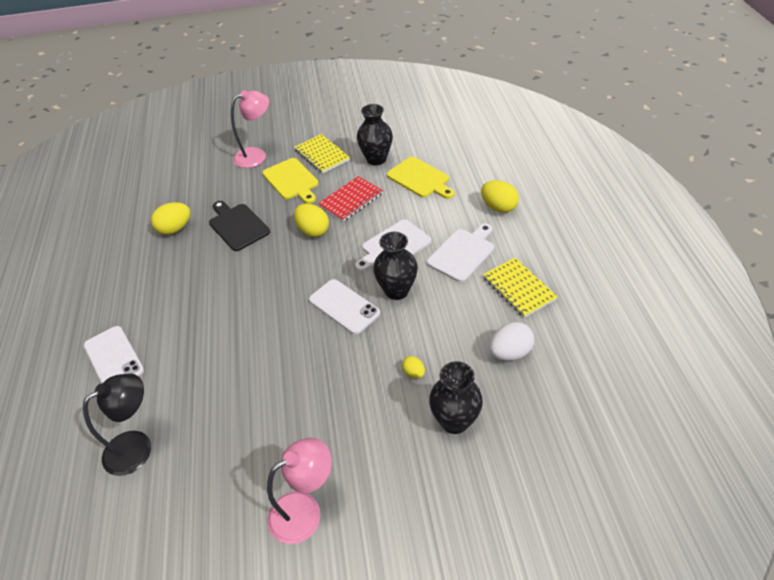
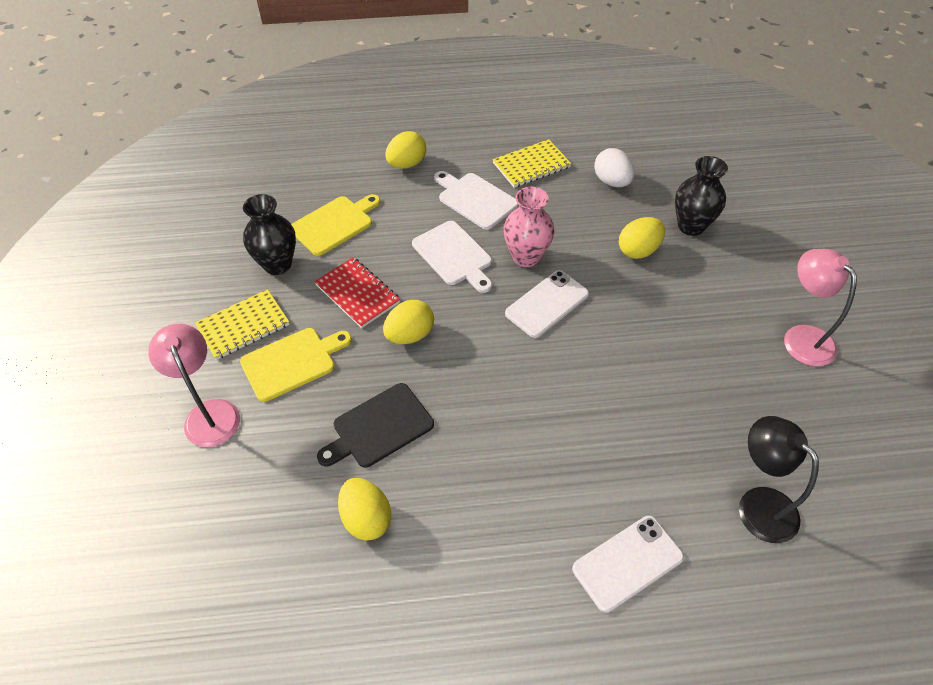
camera: 90 degrees left, 5 degrees up
(396, 291) = (526, 257): black vase -> pink vase
(413, 373) = (638, 250): yellow egg -> yellow egg, size x1.84

